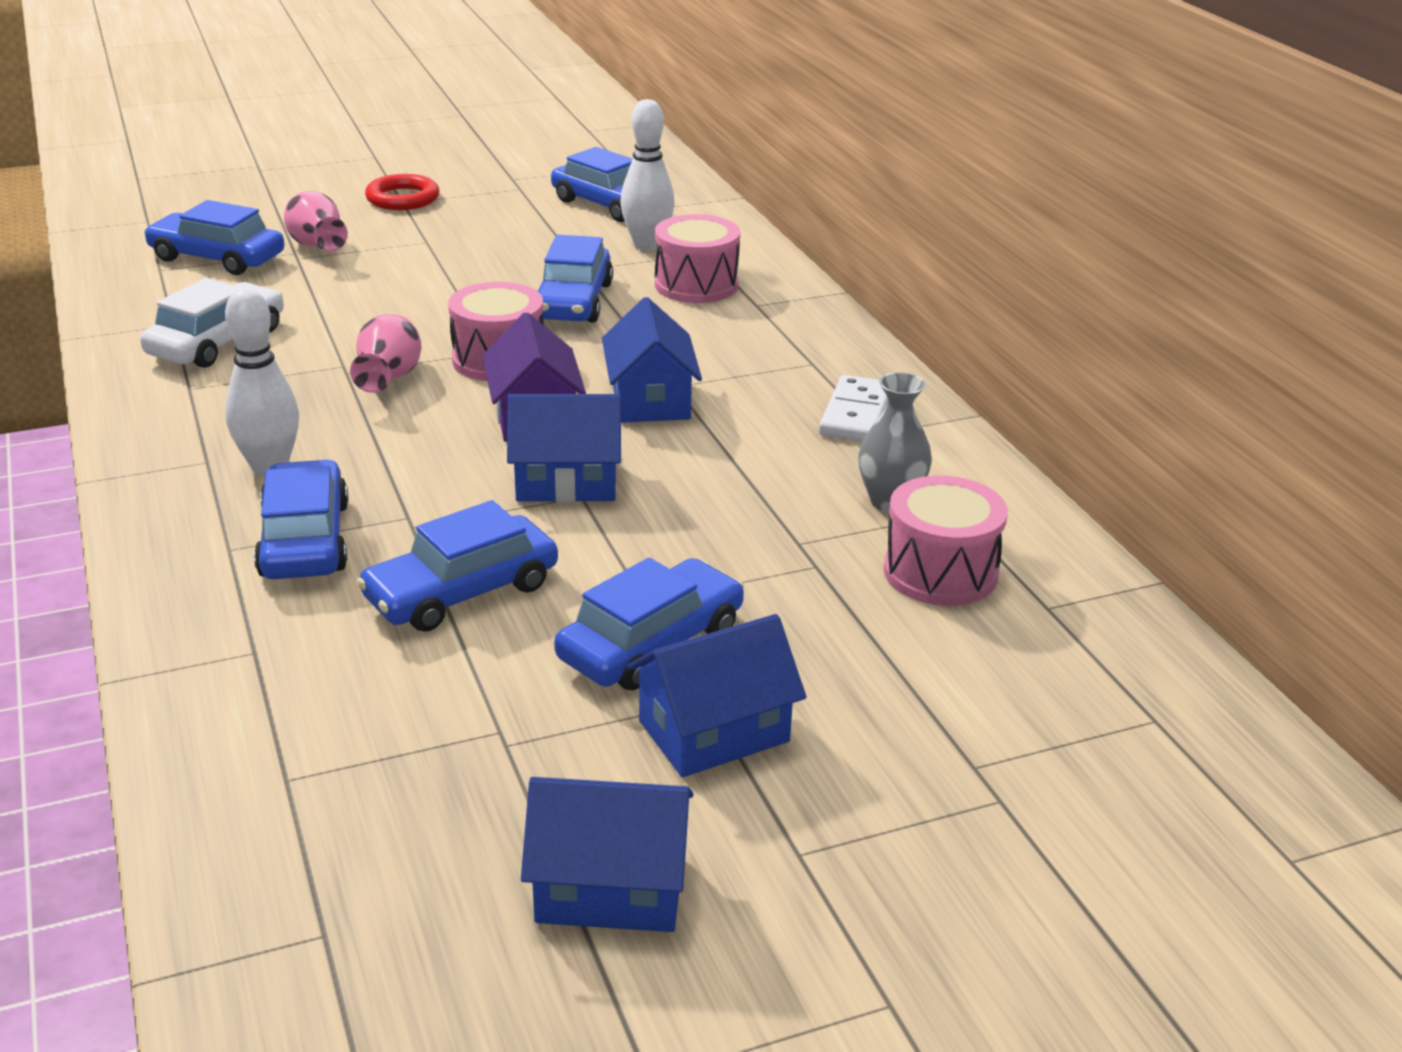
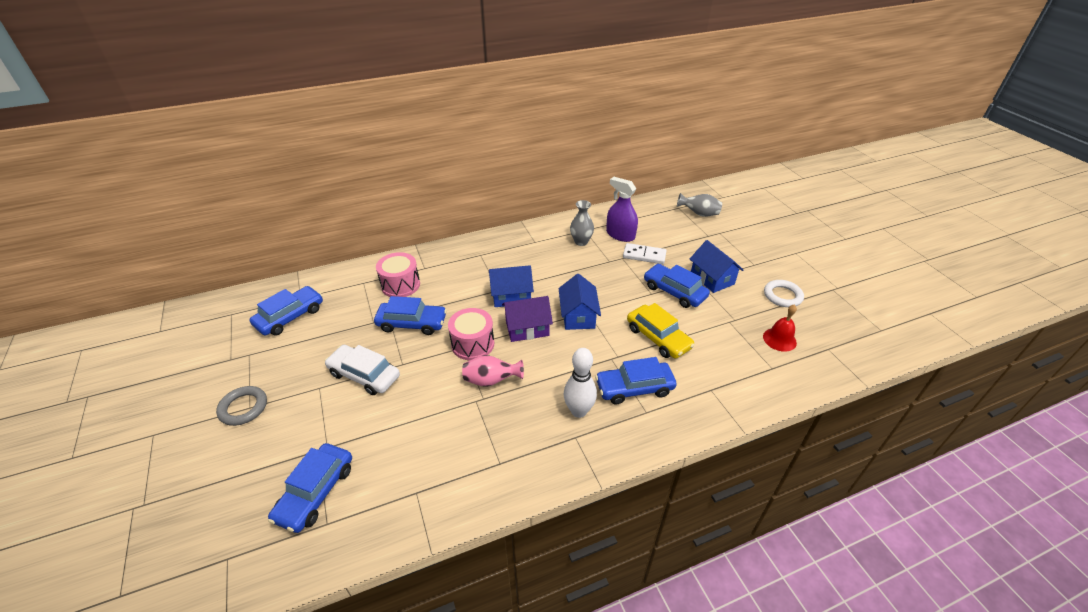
camera: 90 degrees left, 10 degrees up
(217, 342) = (443, 463): white car -> white car (364, 375)
(317, 246) = (312, 440): pink vase -> none
(397, 824) = (779, 339): none -> red bell
(403, 198) = (243, 408): red ring -> grey ring
(461, 591) = (658, 337): blue car -> yellow car
(610, 888) = (782, 296): blue house -> white ring
(647, 245) = (349, 301): white bowling pin -> none
(856, 414) = (521, 246): white domino -> white domino (644, 255)
(940, 572) = (620, 235): pink drum -> purple spray bottle
(1124, 766) = (699, 214): none -> grey vase

